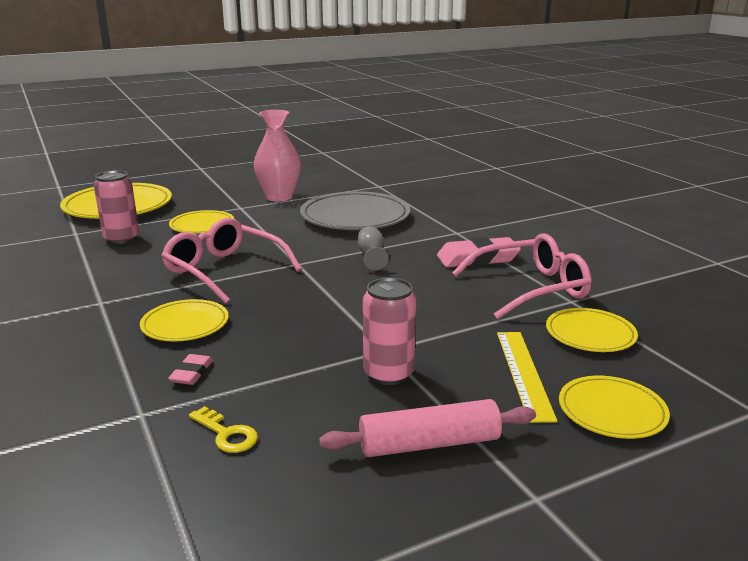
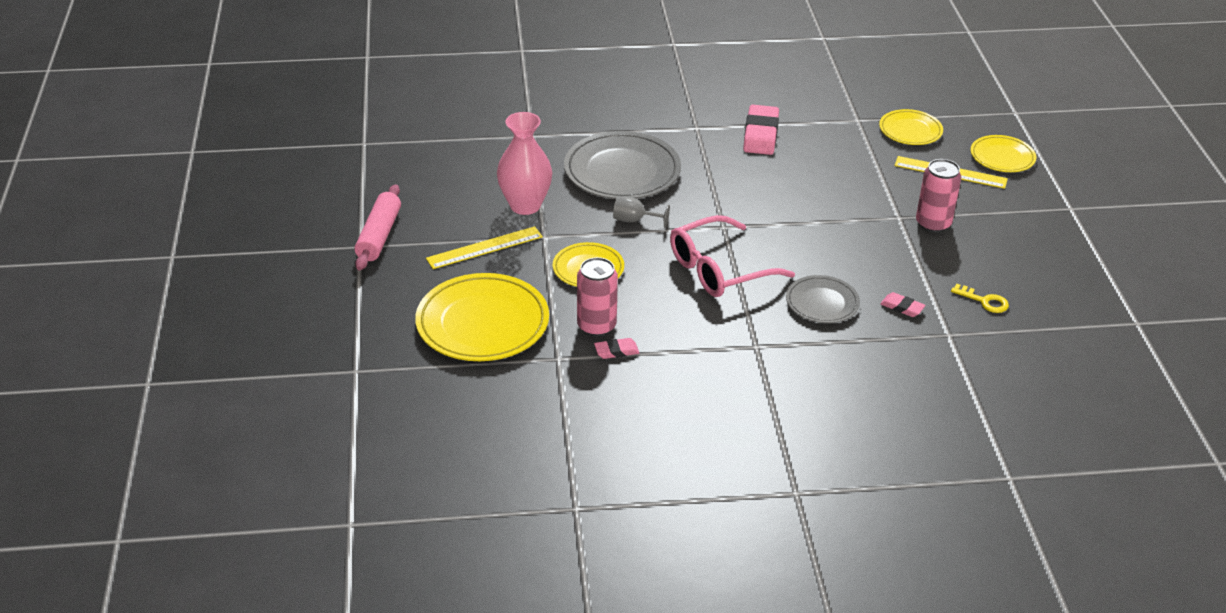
camera: 70 degrees left, 15 degrees up
(87, 250) = (616, 351): none -> pink eraser
(185, 325) = (822, 303): yellow plate -> grey plate
(215, 194) = (484, 247): none -> yellow ruler
(226, 434) = (984, 301): yellow key -> yellow key turned 60 degrees clockwise
(371, 256) = (728, 185): grey goblet -> grey goblet (634, 220)
(429, 444) = (1016, 228): pink rolling pin -> pink rolling pin (379, 236)
(531, 288) = (829, 129): pink glasses -> none

